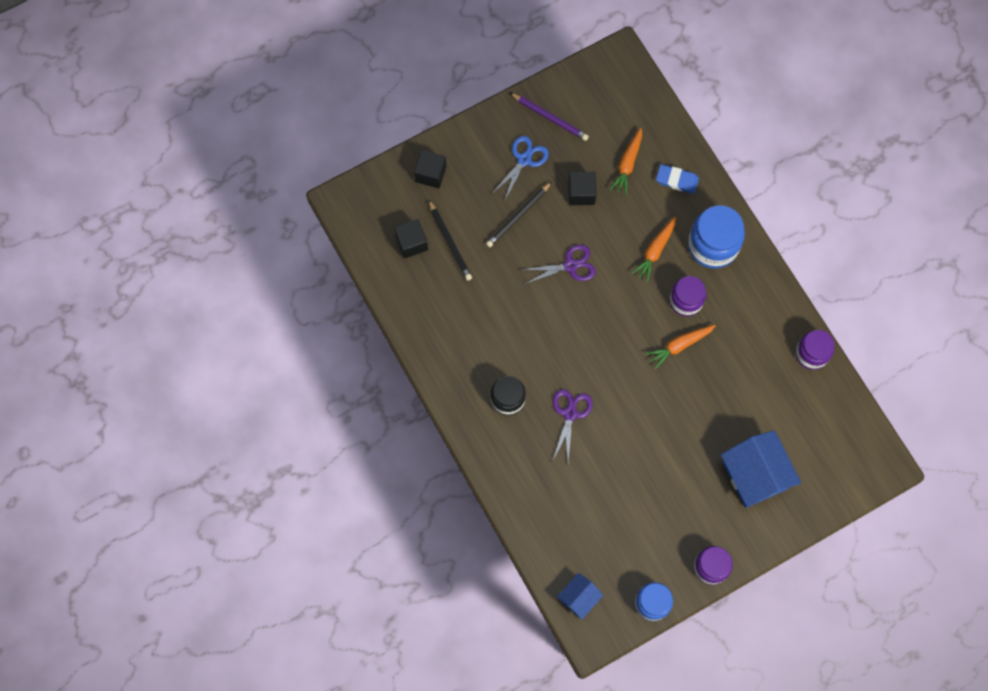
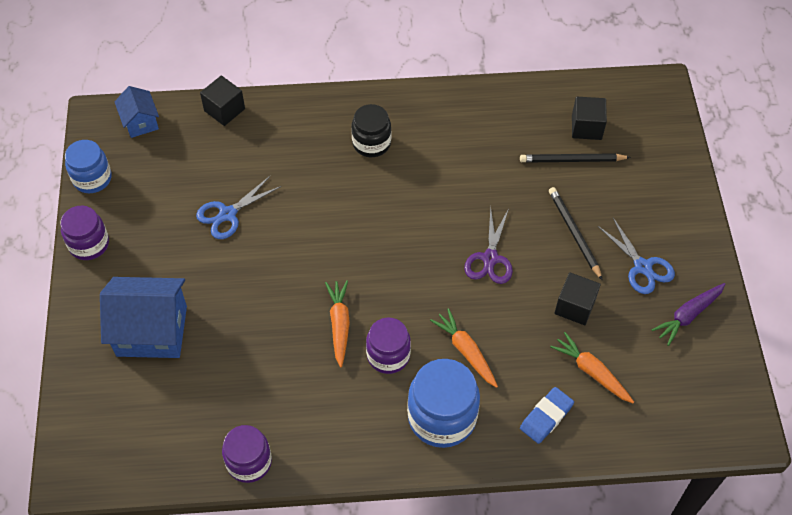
camera: 115 degrees right, 15 degrees down
(430, 174) = (661, 173): black cube -> black cube (224, 110)
(550, 117) = (688, 315): purple pencil -> purple carrot
(570, 413) = (325, 189): purple scissors -> none
(630, 476) = (228, 214): none -> blue scissors

